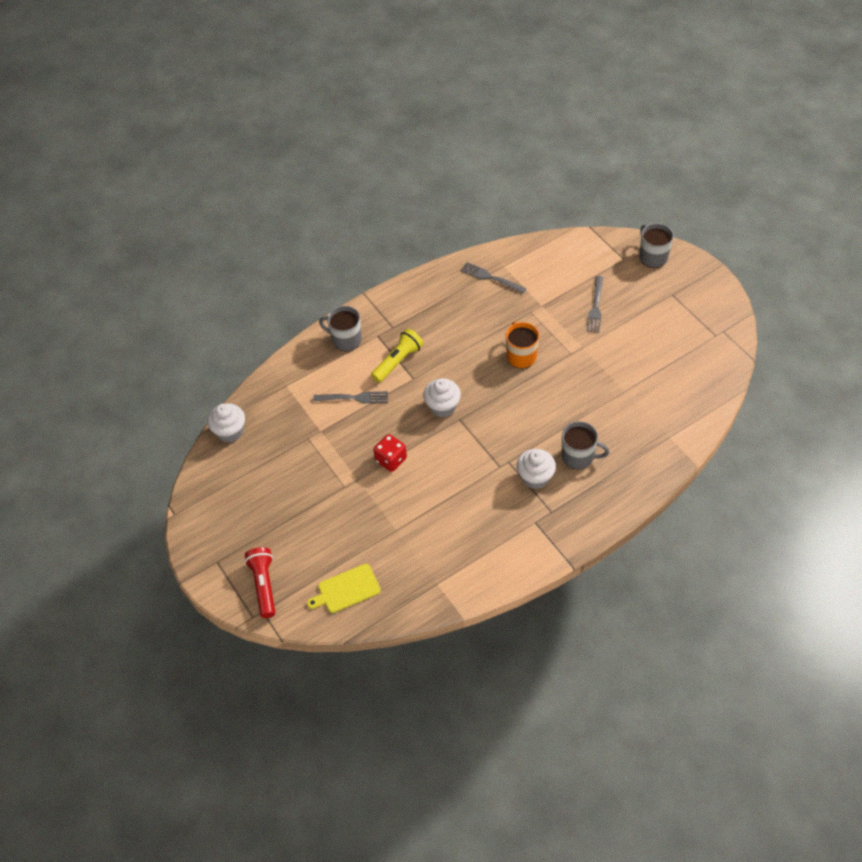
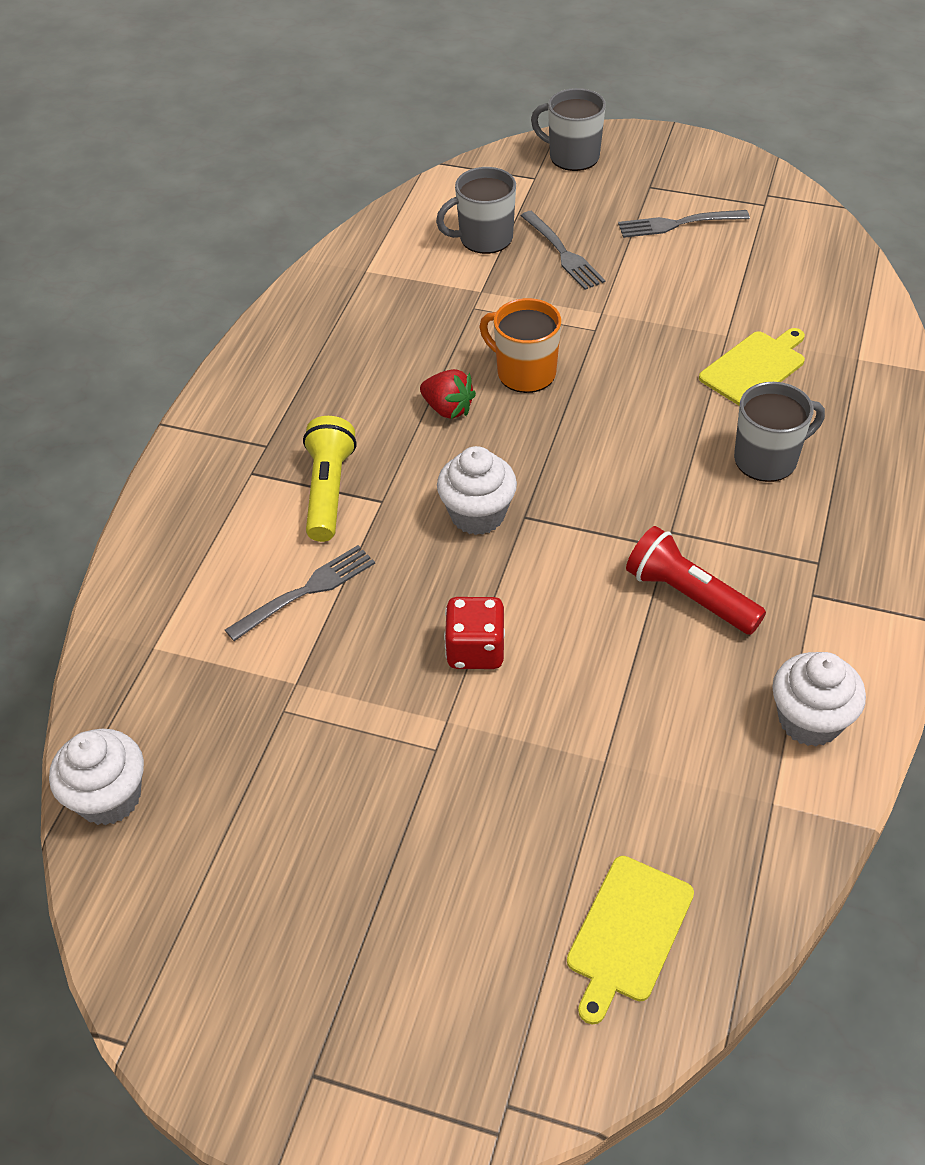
camera: 40 degrees left, 5 degrees down
(264, 585) = (459, 1048): red flashlight -> red flashlight (689, 596)
(346, 340) = (199, 510): grey mug -> grey mug (484, 238)
(475, 353) = (448, 409): none -> red strawberry
(490, 277) = (361, 295): grey fork -> grey fork (677, 224)
(535, 477) = (738, 528): white cupcake -> white cupcake (809, 720)
(619, 413) = (754, 367): none -> yellow cutting board

